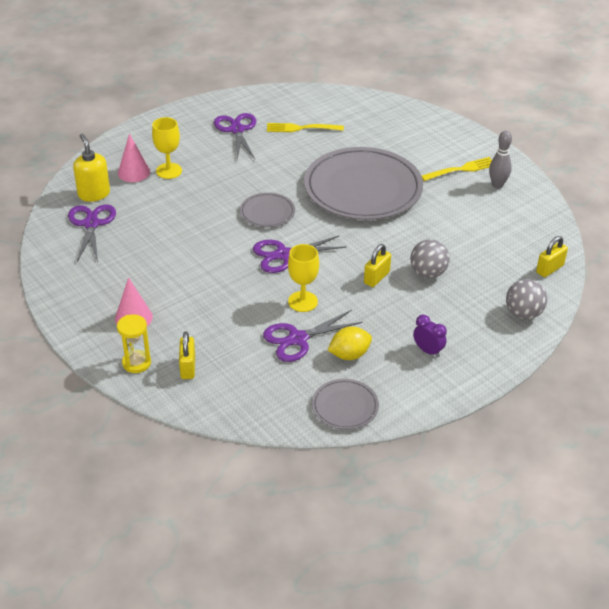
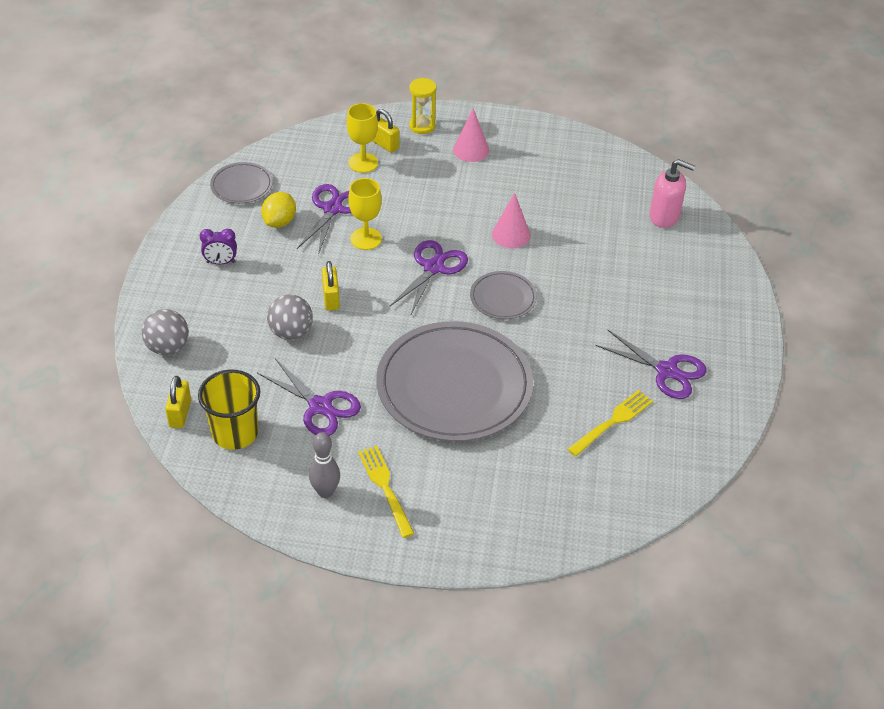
camera: 135 degrees right, 5 degrees up
(91, 224) = (619, 192): purple scissors -> purple scissors (320, 406)
(94, 194) = (664, 217): yellow soap dispenser -> pink soap dispenser
(133, 172) = (671, 257): pink cone -> pink cone (511, 235)
(169, 171) = (647, 280): yellow goblet -> yellow goblet (363, 163)
(461, 169) = (385, 487): yellow fork -> yellow fork turned 135 degrees clockwise
(523, 239) = (235, 433): none -> yellow cup

